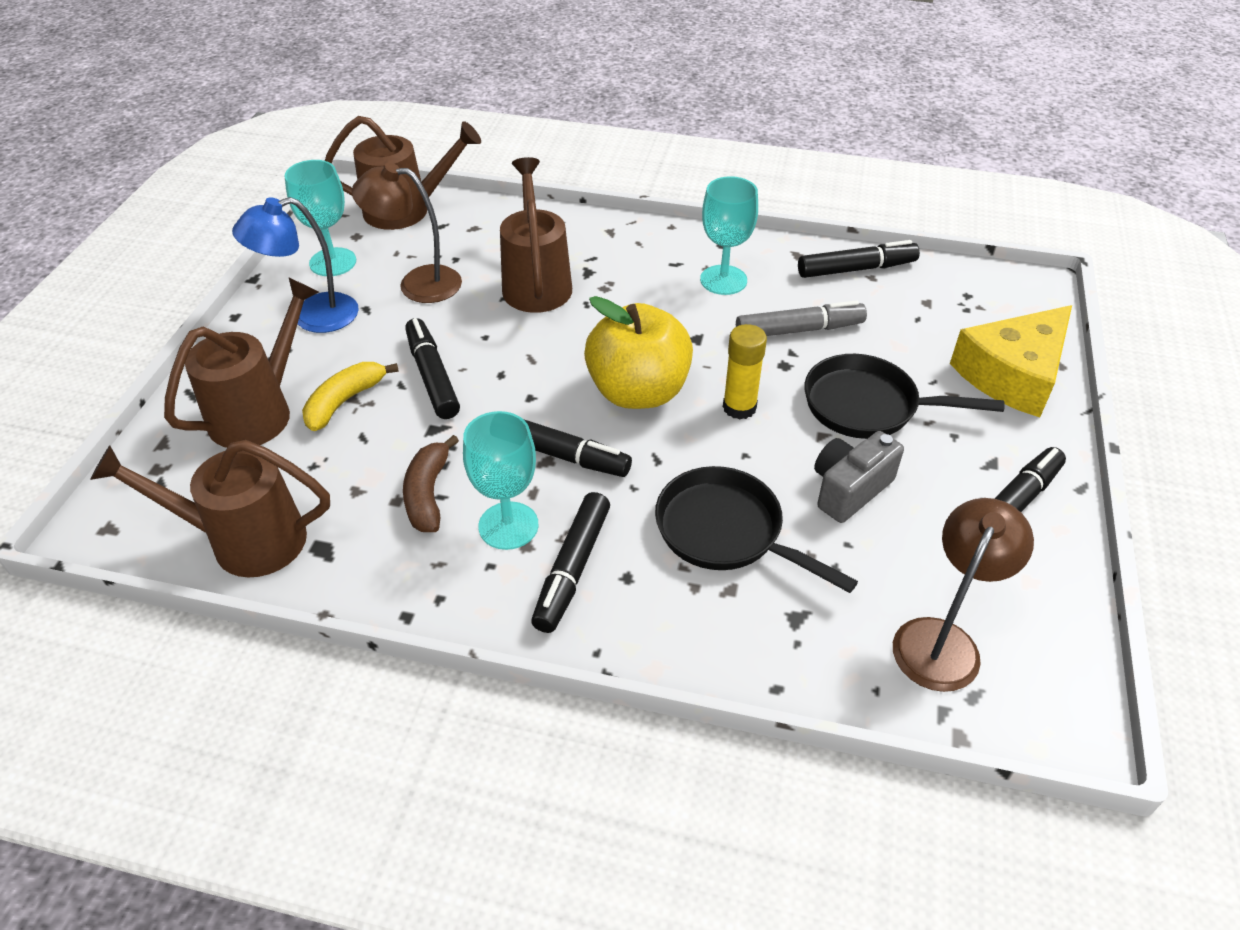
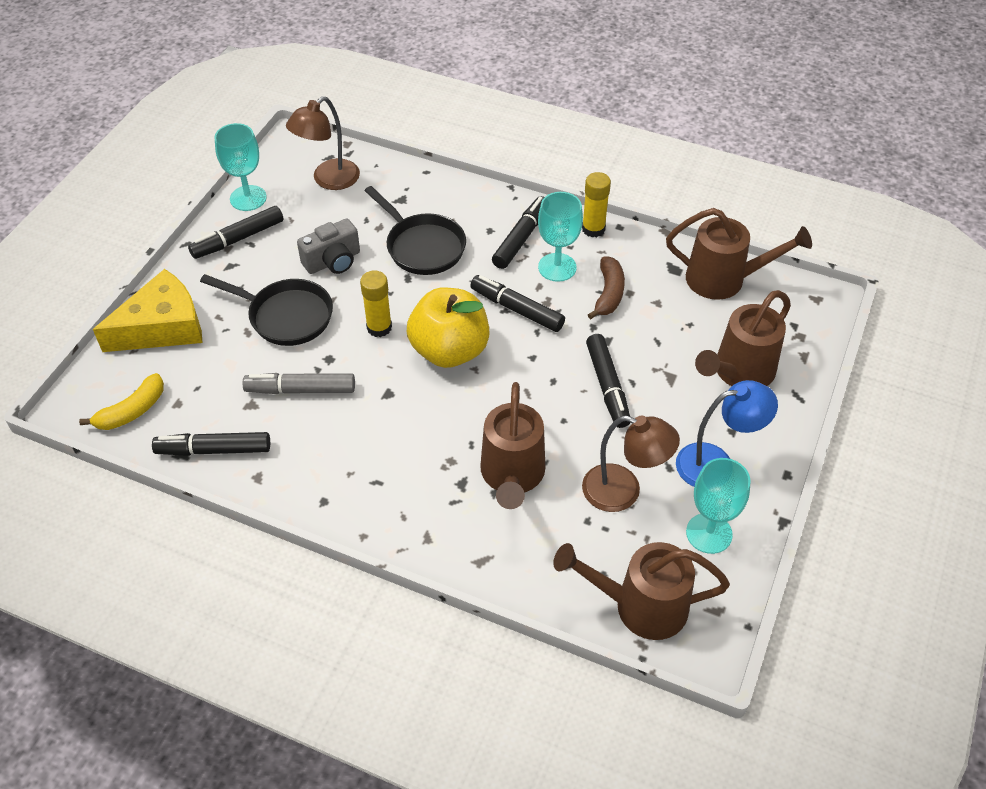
camera: 170 degrees left, 5 degrees up
(345, 401) = (674, 372): yellow banana -> yellow banana (132, 411)
(452, 604) = (593, 229): none -> yellow glue stick
(723, 280) = (340, 454): turquoise goblet -> turquoise goblet (248, 198)

